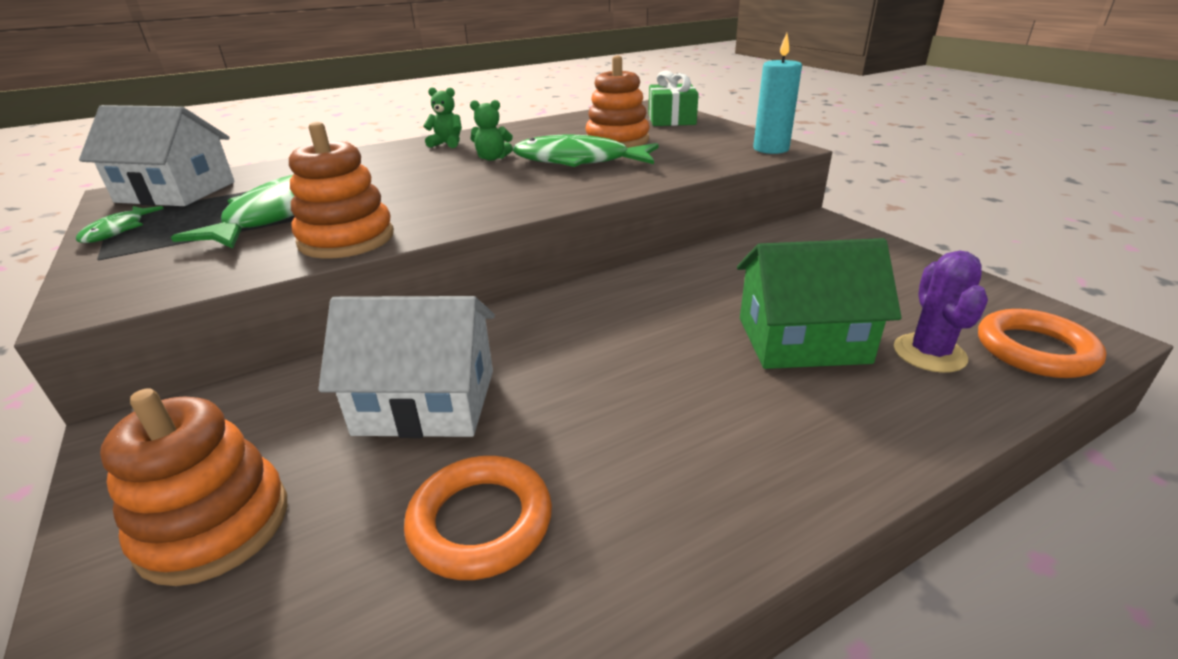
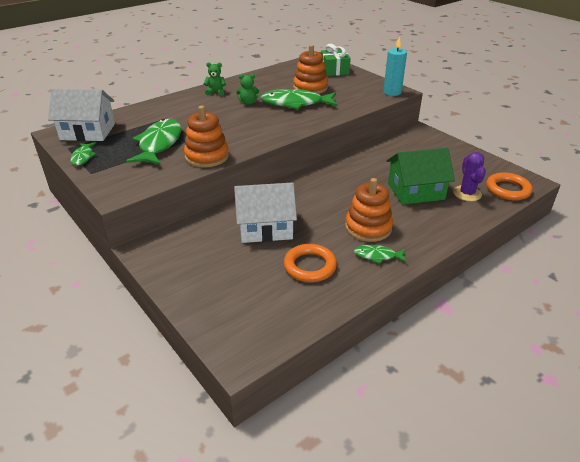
camera: 10 degrees left, 5 degrees up
(214, 525) = (210, 276): orange stacking toy -> orange stacking toy (368, 227)
(674, 507) = (377, 256): none -> green fish

